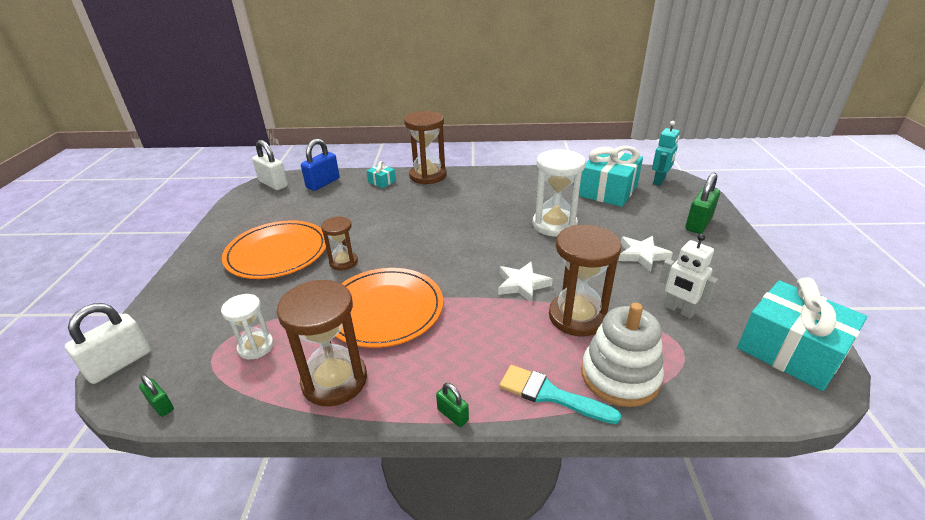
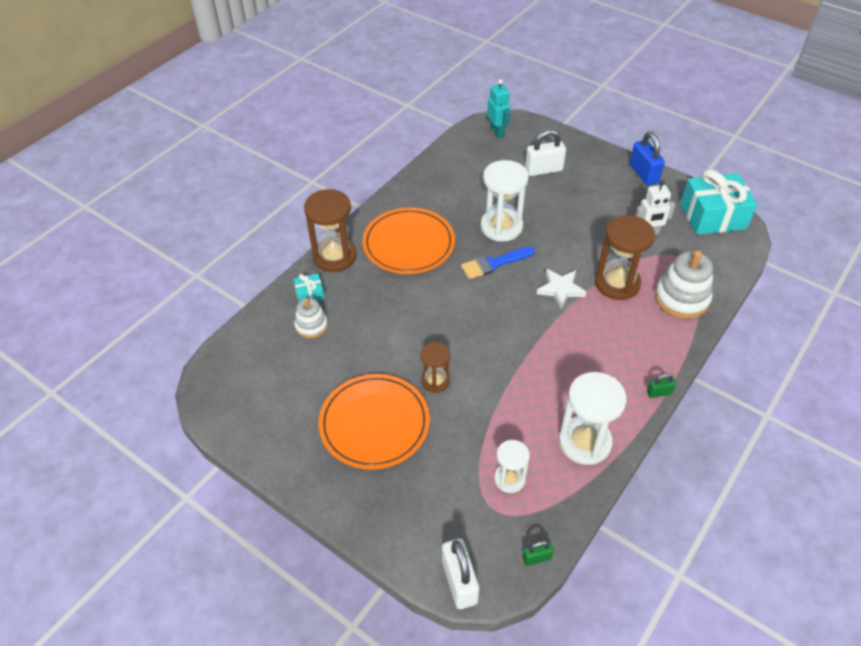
camera: 55 degrees left, 15 degrees up
(273, 184) = (215, 382): white padlock -> white padlock (543, 170)
(323, 183) = (262, 340): blue padlock -> blue padlock (643, 174)
(334, 380) = (584, 442): brown hourglass -> white hourglass
(353, 193) = (311, 325): none -> white stacking toy
(384, 310) = (526, 381): orange plate -> orange plate (408, 244)
(507, 238) = (494, 263): none -> blue brush
(550, 395) = (674, 338): turquoise brush -> none
(608, 191) = (482, 167): turquoise gift -> none
(642, 255) = (580, 209): white star -> none
(698, 224) = (570, 156): green padlock -> none

